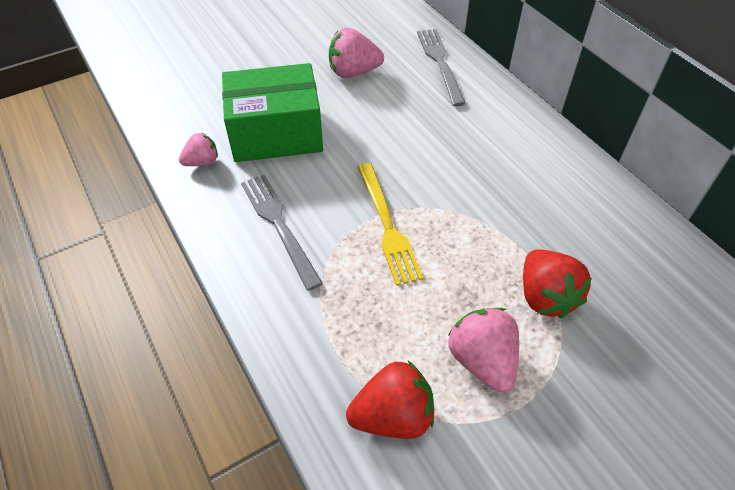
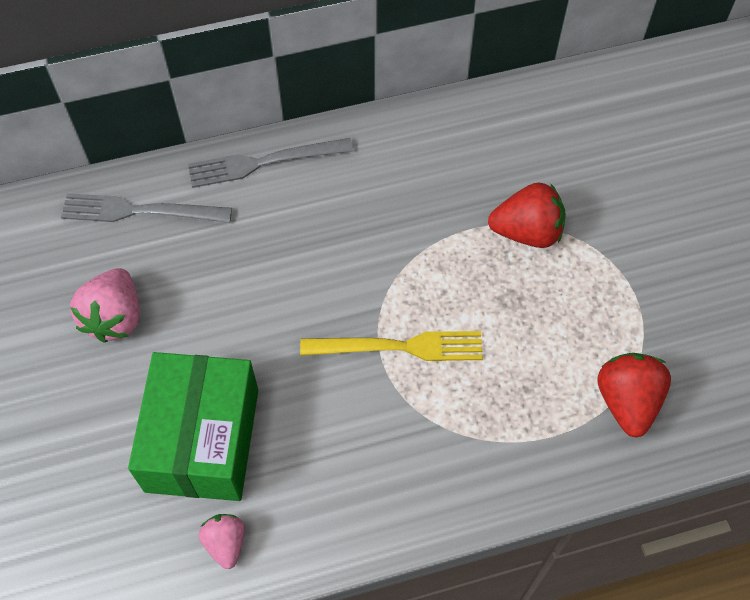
camera: 75 degrees left, 10 degrees up
(279, 225) = (366, 463): grey fork -> grey fork (264, 162)
(482, 360) = (584, 309): pink strawberry -> none

